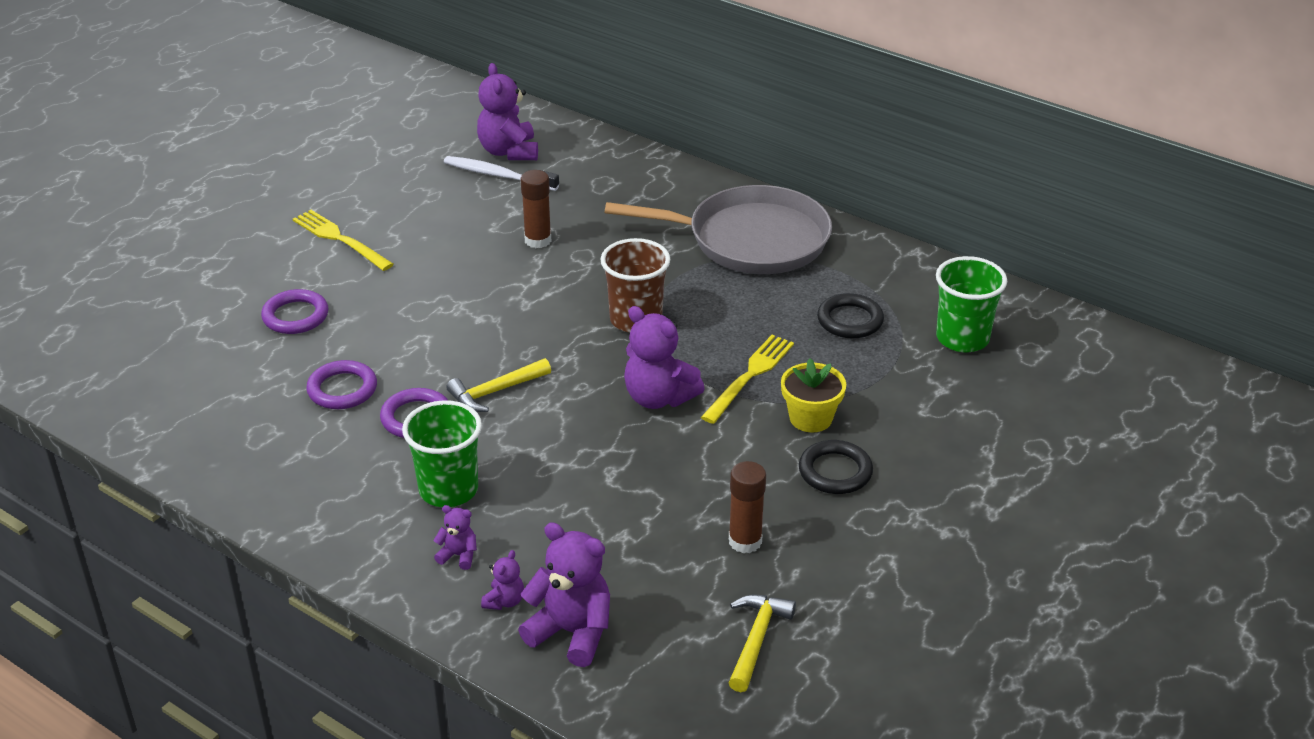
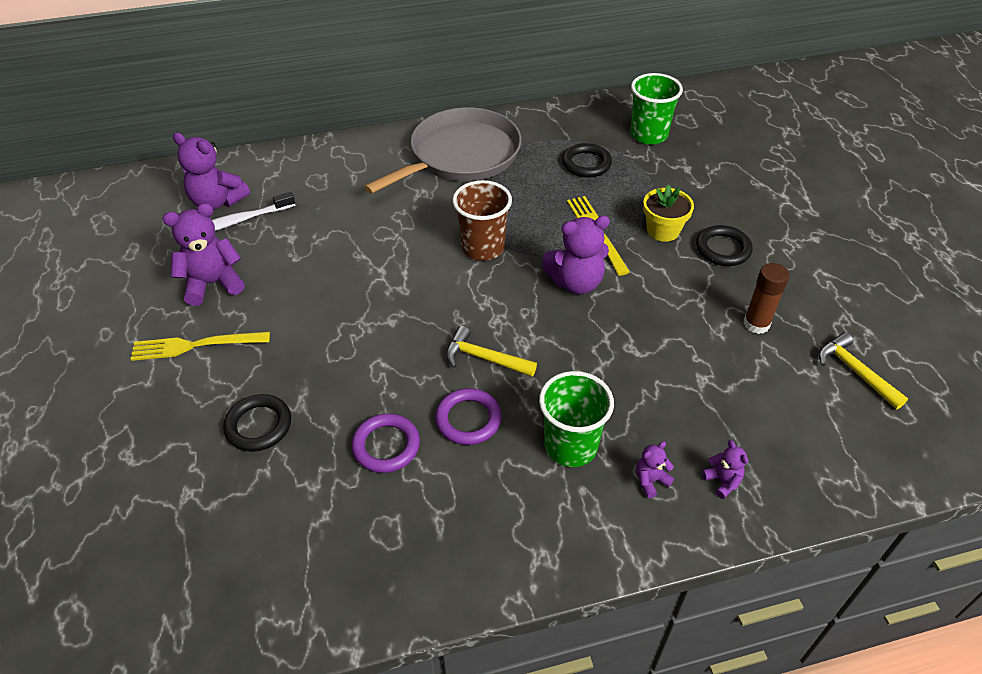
camera: 50 degrees left, 10 degrees up
(295, 316) = (258, 425): purple ring -> black ring
(496, 391) = (484, 358): yellow hammer -> yellow hammer turned 105 degrees clockwise
(538, 240) = (339, 244): brown glue stick -> none
(572, 632) = (783, 461): purple teddy bear -> purple teddy bear (213, 283)

